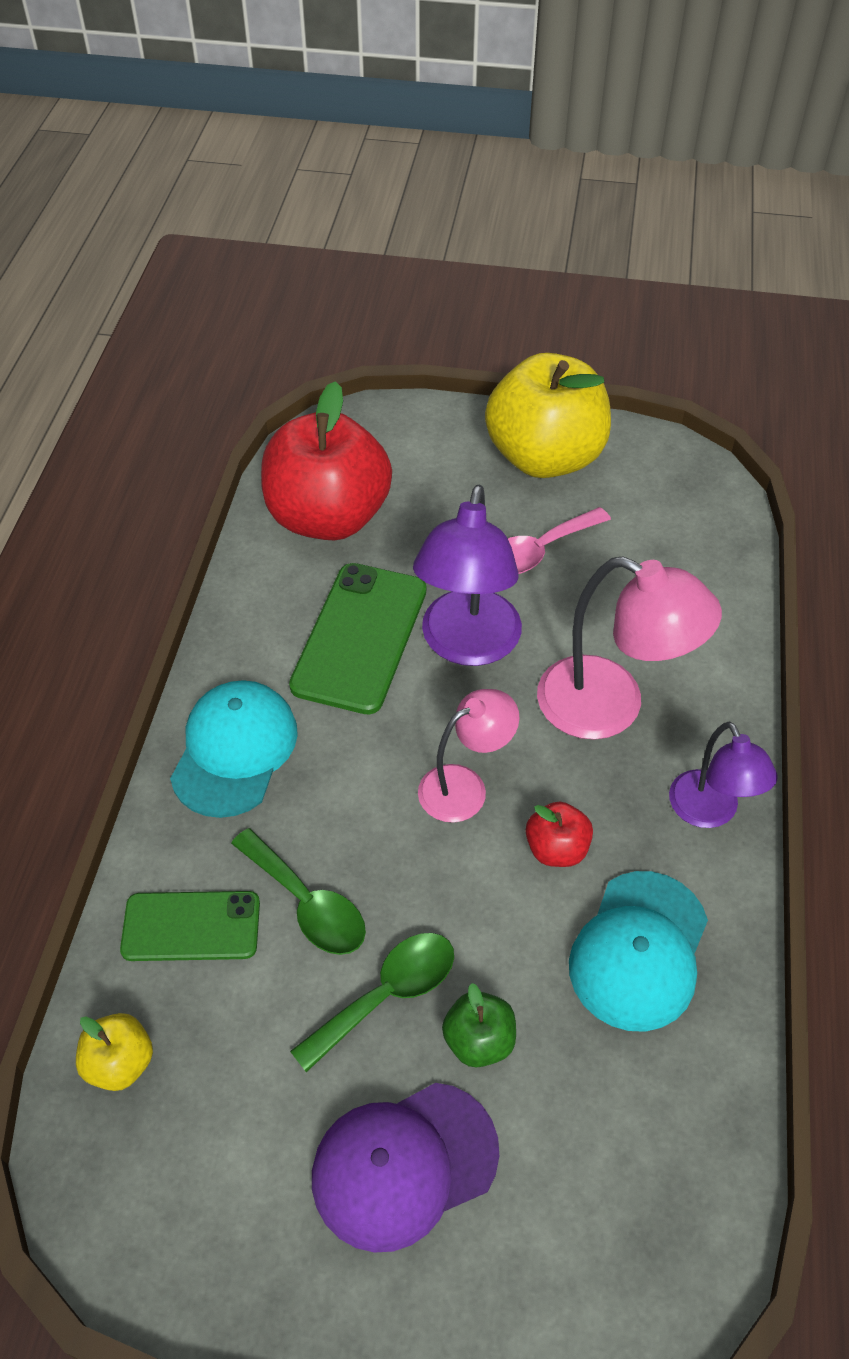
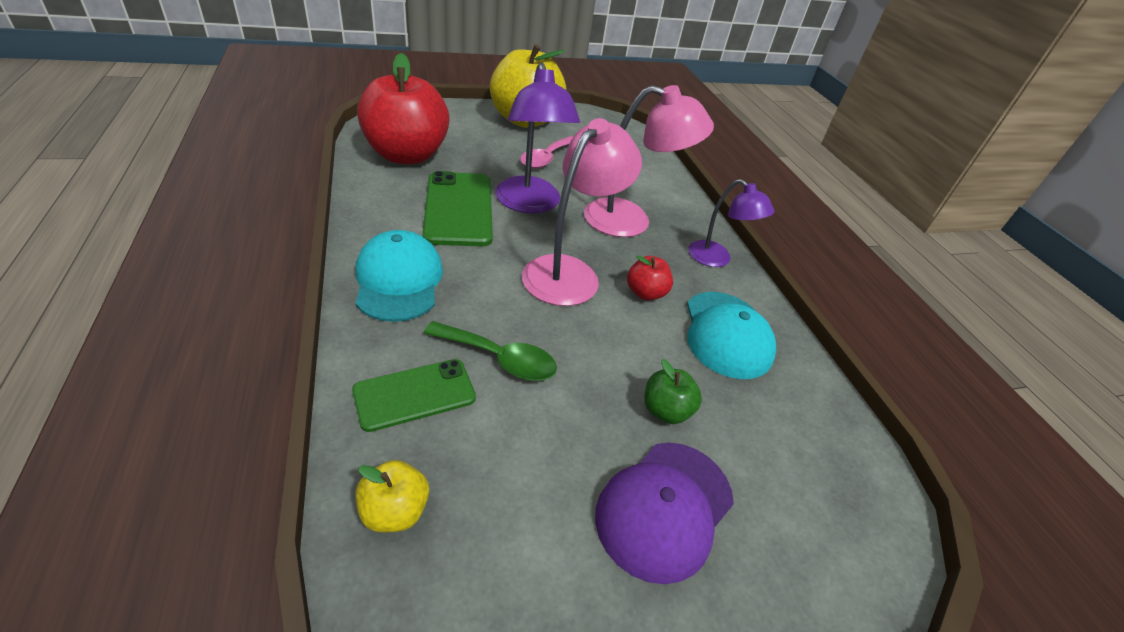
camera: 30 degrees left, 10 degrees down
(387, 995) = (587, 400): green spoon -> none
(465, 786) = (570, 272): pink lamp -> pink lamp, size x1.62

